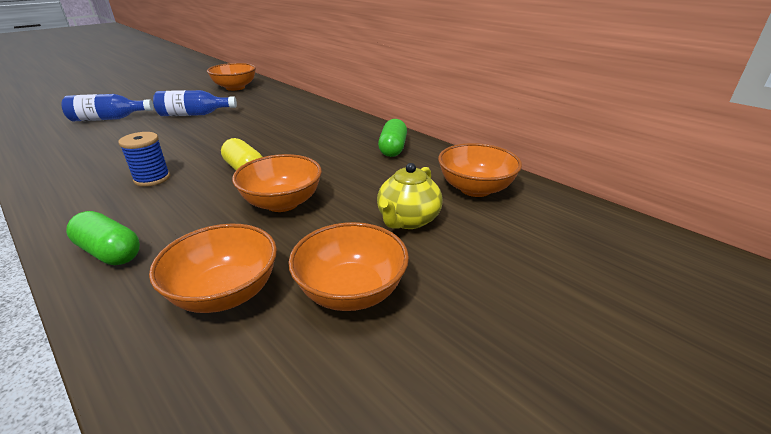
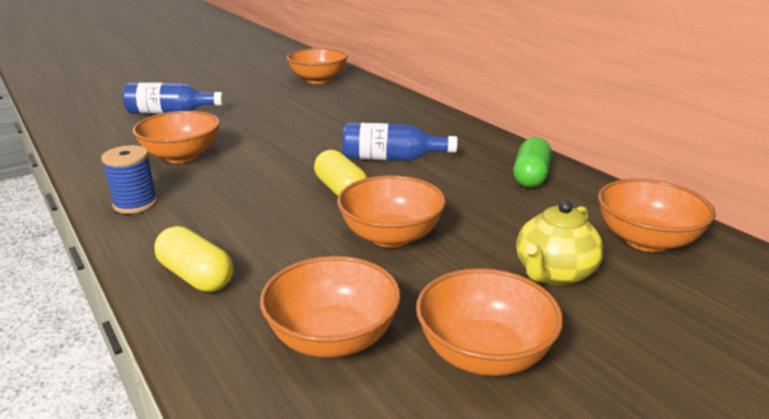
camera: 10 degrees right, 5 degrees down
(110, 252) = (196, 276): green capsule -> yellow capsule
(113, 153) = (182, 156): none -> orange bowl
(152, 179) = (231, 192): blue spool -> blue spool (135, 204)
(194, 114) = (271, 113): blue bottle -> blue bottle (391, 159)

